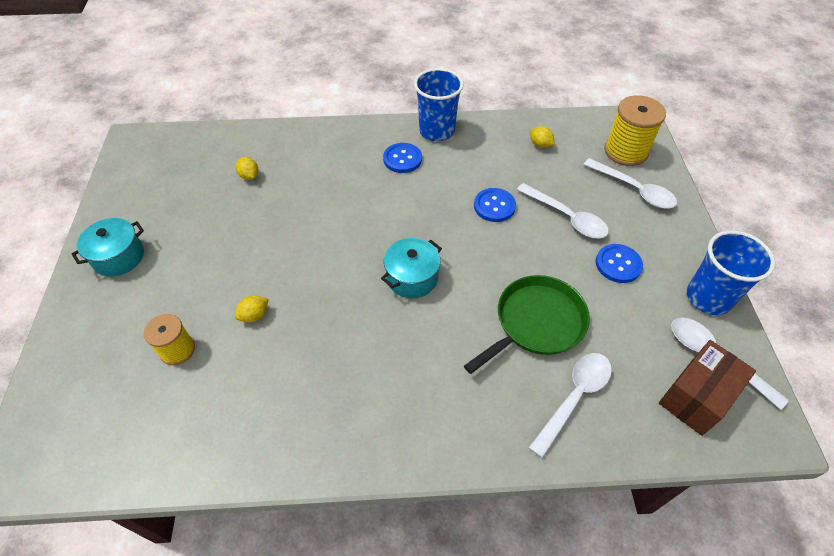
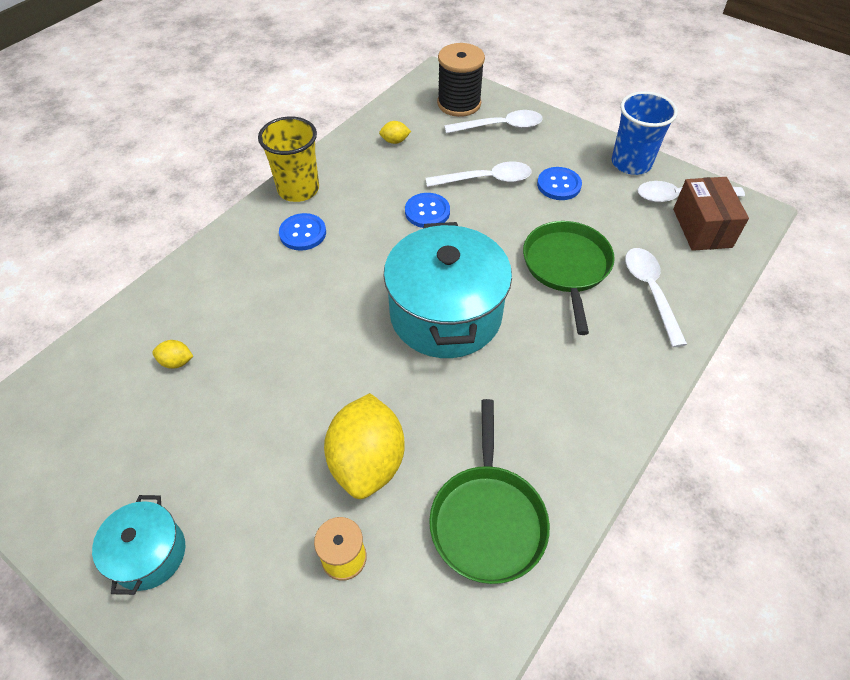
camera: 50 degrees left, 0 degrees up
(254, 315) = (367, 461): yellow lemon -> yellow lemon, size x2.43
(261, 414) = (487, 520): none -> green pan
(412, 278) = (445, 314): turquoise pot -> turquoise pot, size x1.95
(437, 131) = (298, 189): blue cup -> yellow cup
(625, 151) = (459, 103): yellow spool -> black spool

